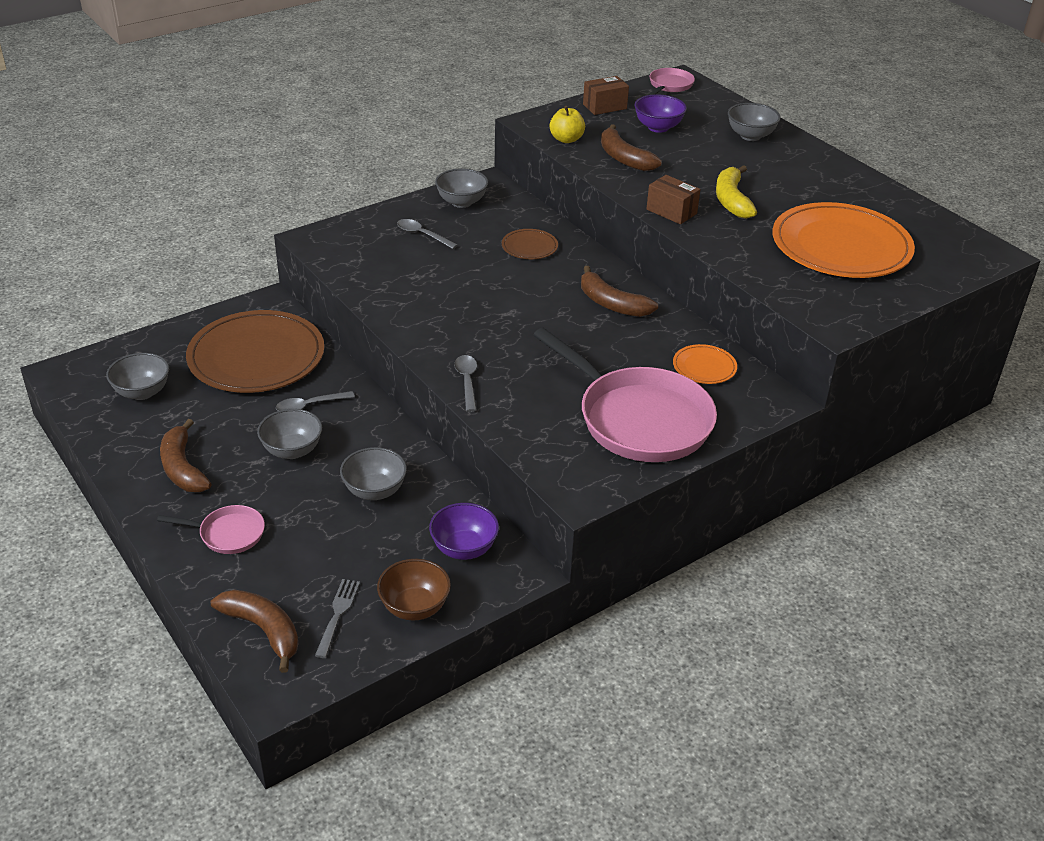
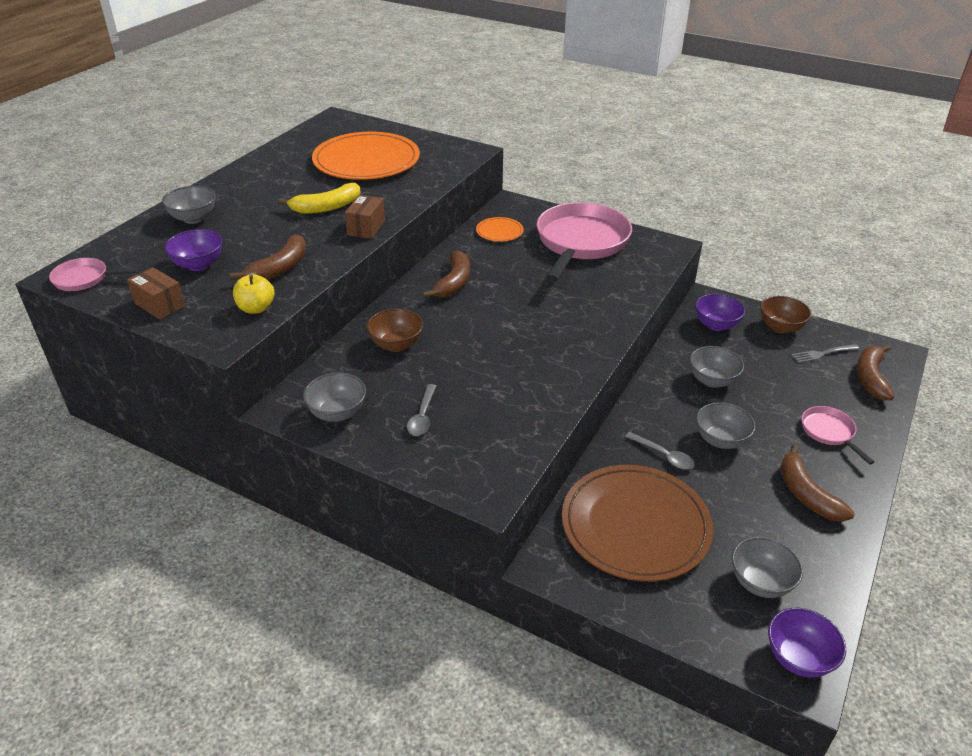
camera: 115 degrees left, 0 degrees up
(75, 377) = (798, 658): none -> purple bowl
(182, 468) = (806, 494): brown banana -> brown banana turned 120 degrees clockwise
(467, 382) = (615, 317): grey spoon -> none
(529, 246) = (396, 345): brown plate -> brown bowl

